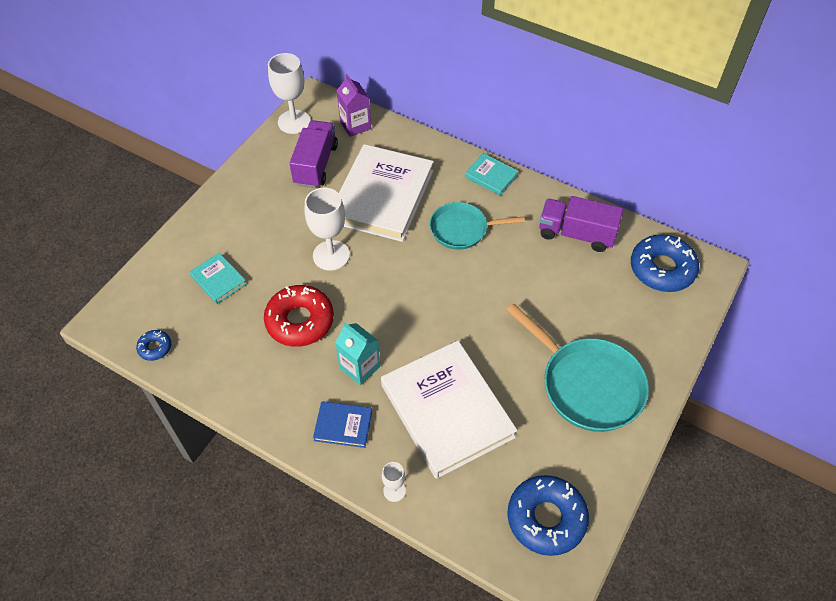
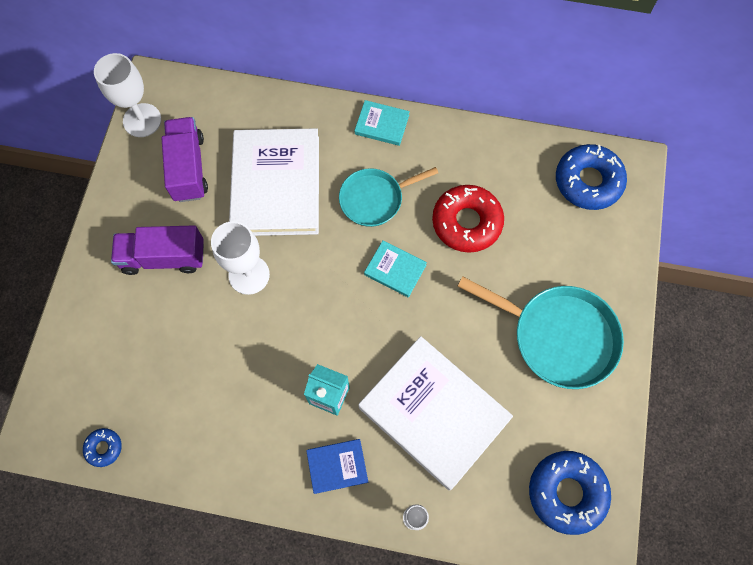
camera: 20 degrees left, 15 degrees up
(218, 280) = (139, 344): turquoise book -> turquoise book (395, 270)
(300, 321) = (246, 363): red donut -> red donut (466, 222)
(355, 125) = (213, 104): purple carton -> none
(576, 234) = (492, 168): purple truck -> purple truck (164, 257)

